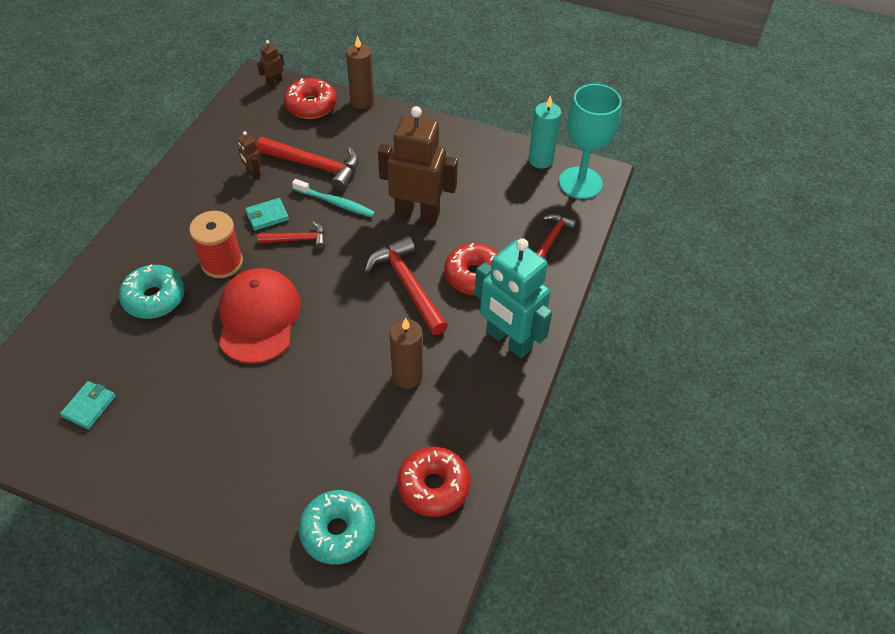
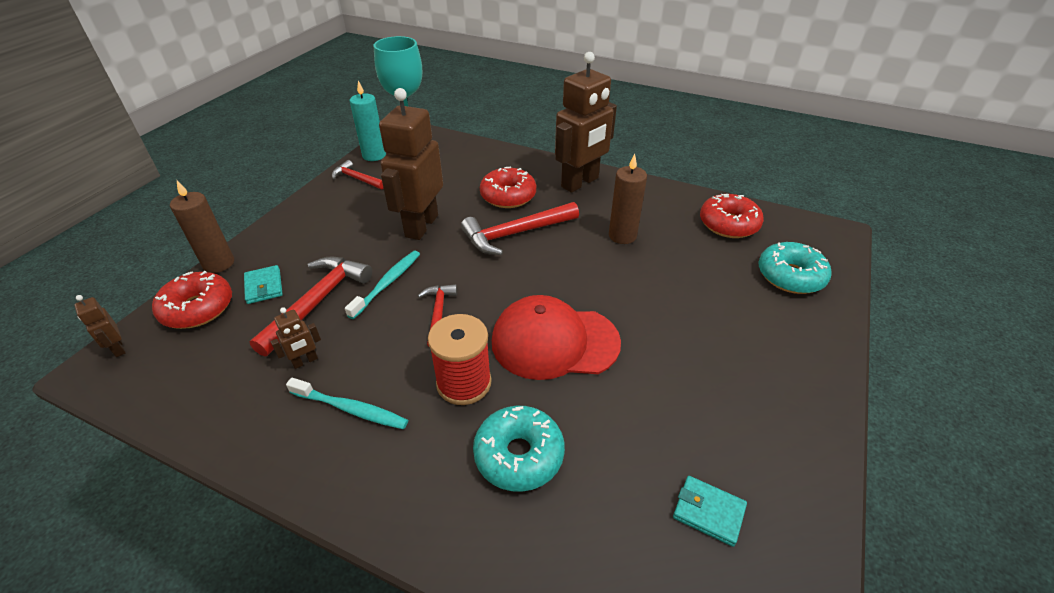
camera: 85 degrees left, 10 degrees down
(207, 205) = (351, 409): none -> turquoise toothbrush
(267, 216) = (391, 342): turquoise wallet -> turquoise wallet (264, 286)
(508, 340) = (580, 183): turquoise robot -> brown robot
(552, 238) = (470, 156): red hammer -> red hammer (357, 179)

